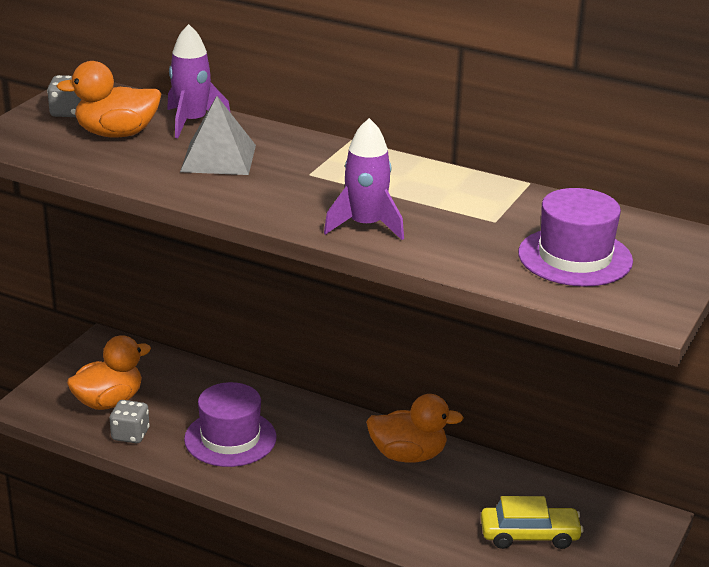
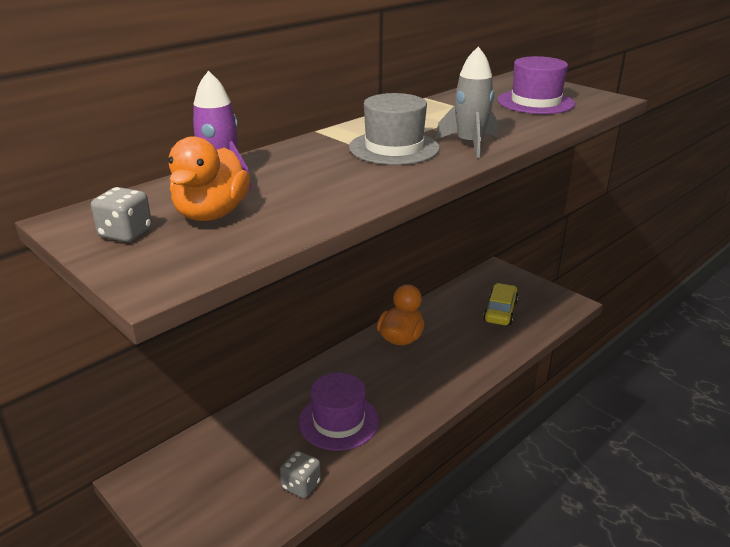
camera: 70 degrees left, 0 degrees up
(109, 402) = (239, 493): orange duck -> none
(218, 158) = (311, 177): grey pyramid -> none
(324, 186) = (394, 148): none -> grey hat
(366, 225) = (470, 144): purple rocket -> grey rocket

